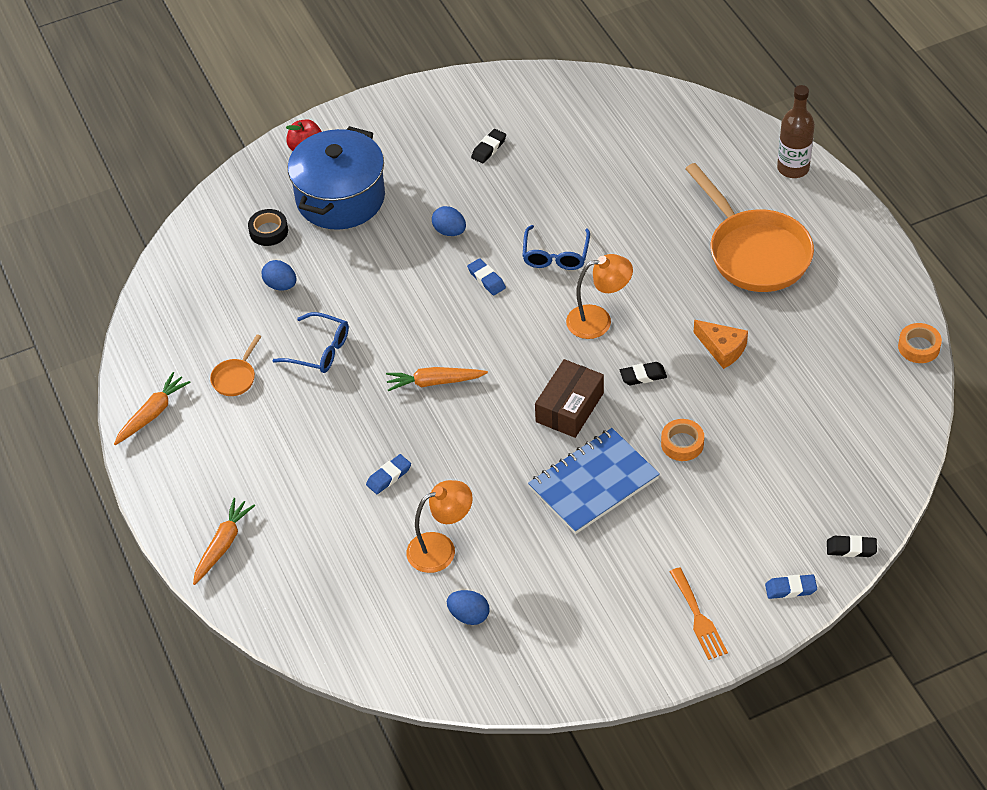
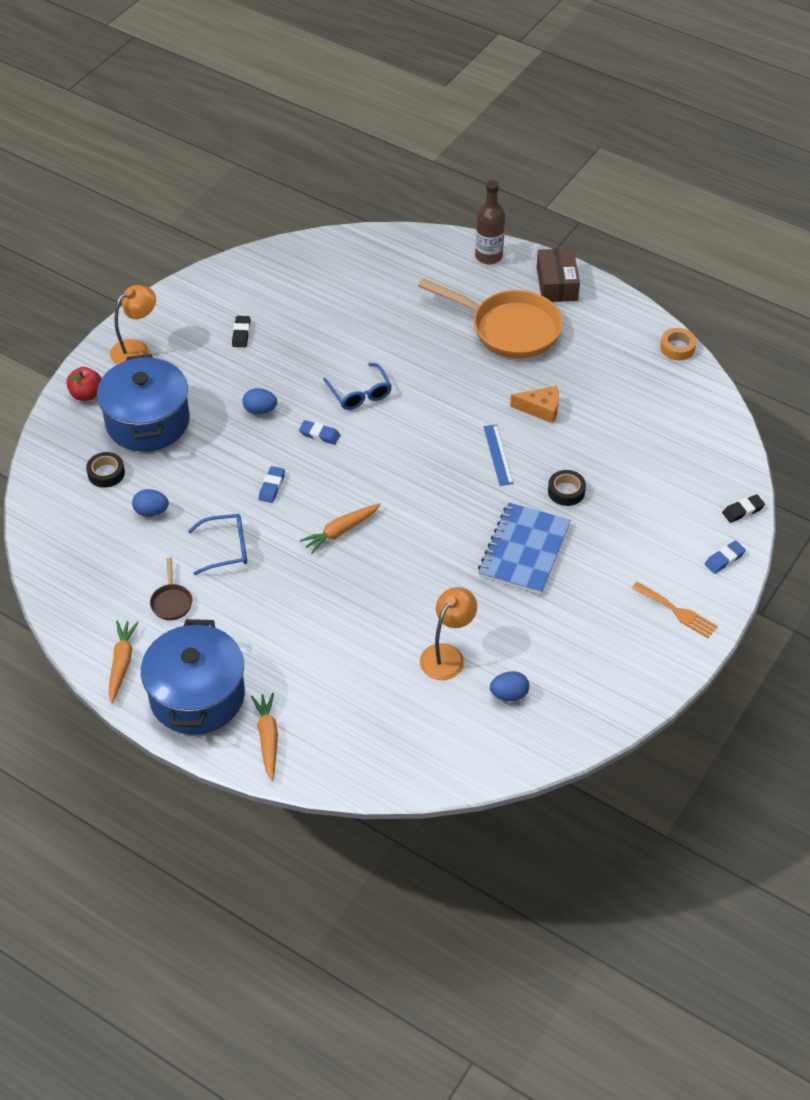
camera: 35 degrees left, 0 degrees up
(192, 475) = (197, 696): none -> blue pot
(235, 378) = (171, 602): orange pan -> brown pan
(389, 476) = (362, 620): blue eraser -> blue eraser (272, 486)
(569, 407) = (461, 503): brown box -> brown box (557, 284)
(598, 320) = (432, 428): orange lamp -> orange lamp (136, 349)
(643, 376) = (498, 455): black eraser -> blue ruler
(682, 443) = (566, 491): orange tape -> black tape

